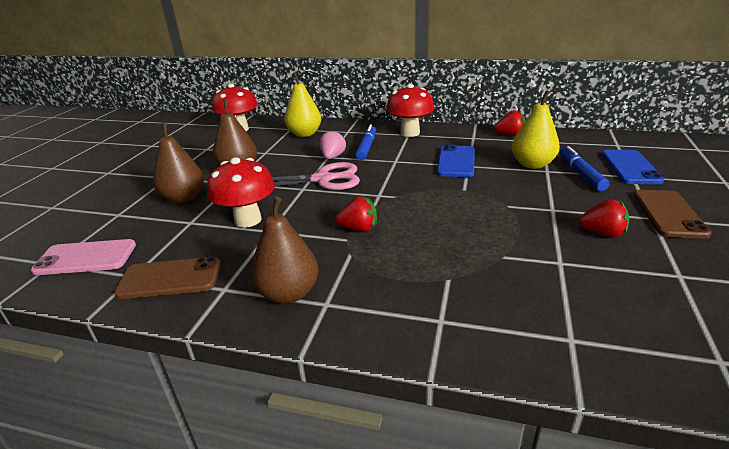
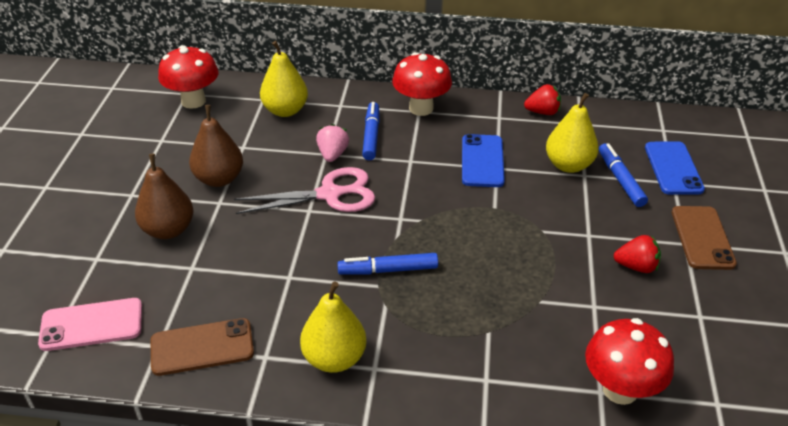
camera: 10 degrees left, 10 degrees up
(248, 220) = (259, 262): red mushroom -> red mushroom (620, 389)
(288, 293) = (334, 358): brown pear -> yellow pear
(359, 228) = (388, 270): red strawberry -> blue marker

